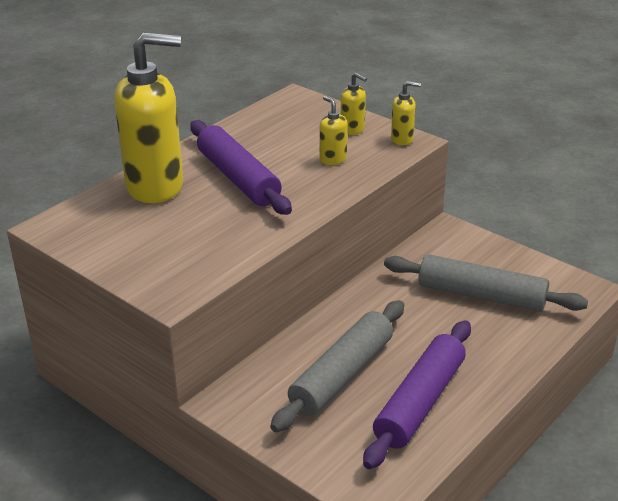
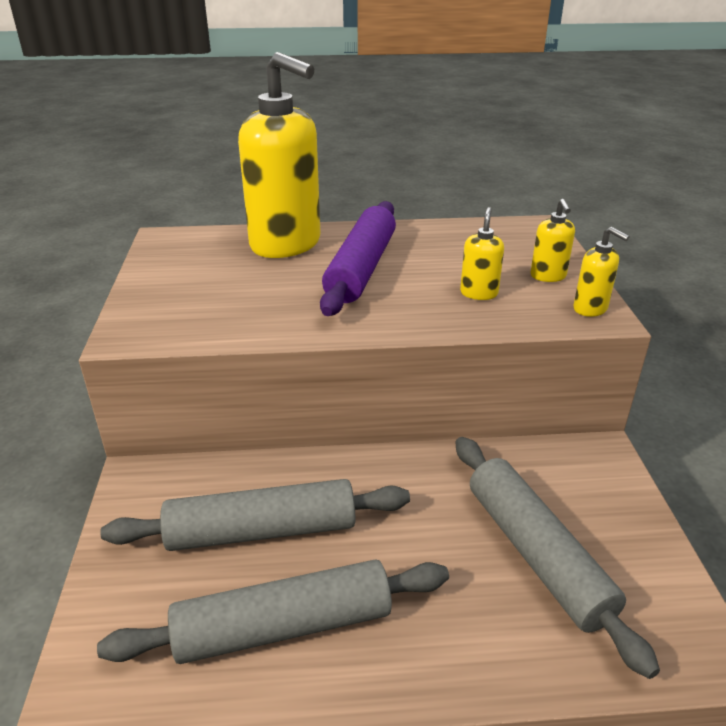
camera: 45 degrees right, 0 degrees up
(420, 402) = (284, 627): purple rolling pin -> grey rolling pin

